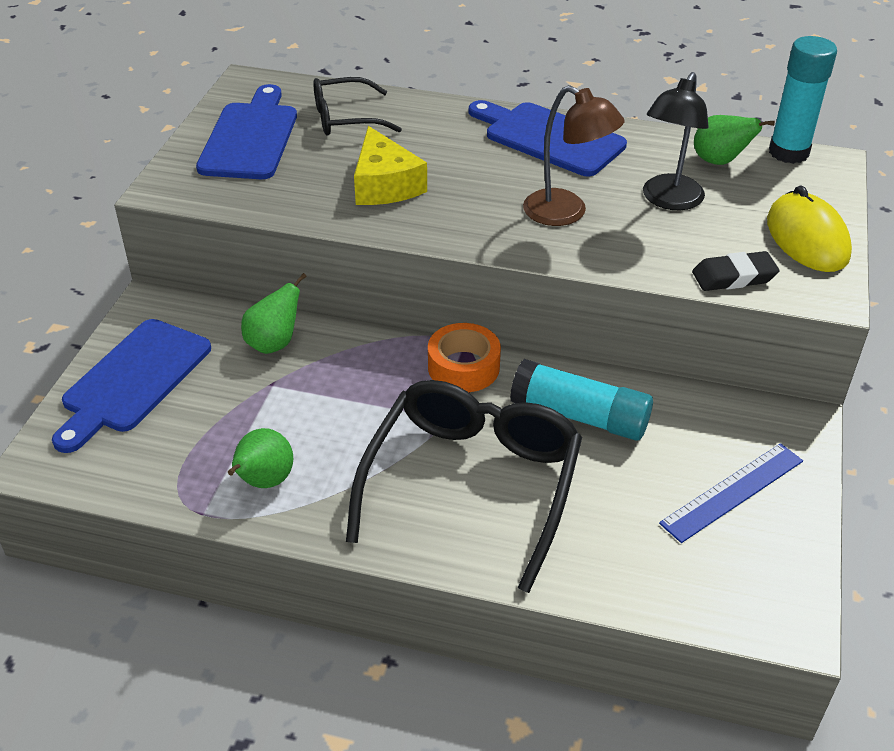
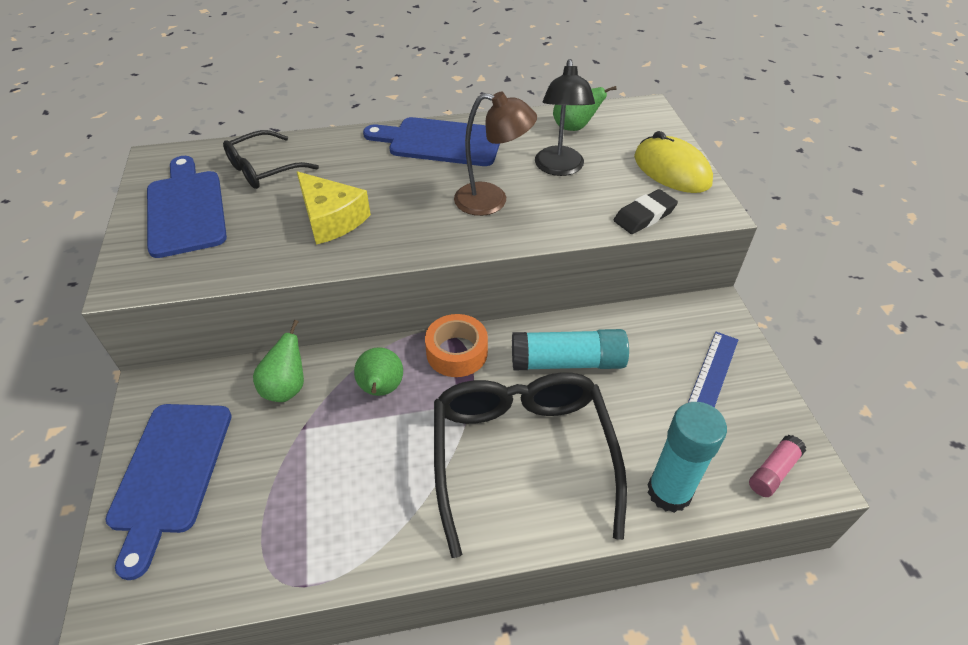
camera: 25 degrees left, 5 degrees up
(263, 481) = (346, 527): green pear -> green pear (381, 389)
(746, 601) = (773, 471): none -> pink glue stick
(788, 152) = (615, 108): turquoise glue stick -> turquoise glue stick (669, 492)

